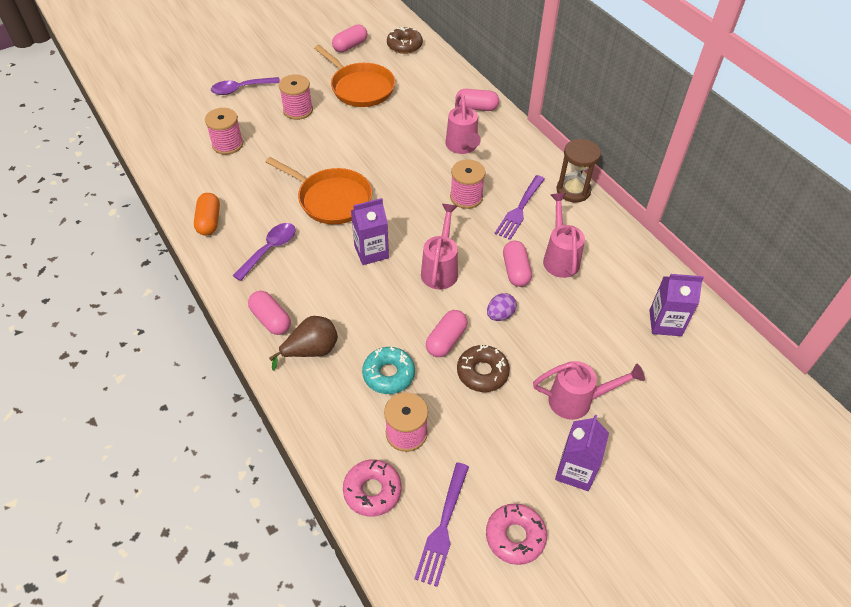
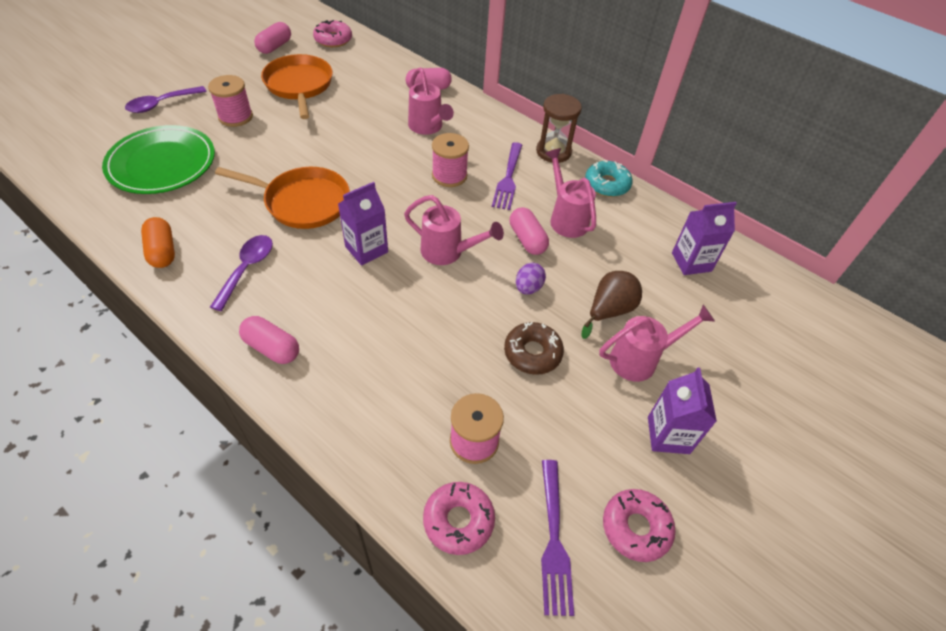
camera: 20 degrees left, 0 degrees up
(227, 144) = (162, 164): pink spool -> green plate
(311, 351) = (332, 373): brown pear -> brown pear (609, 311)
(360, 88) = (299, 85): orange pan -> orange pan turned 135 degrees counterclockwise
(388, 374) = (431, 379): turquoise donut -> turquoise donut (607, 184)
(404, 45) = (333, 39): brown donut -> pink donut
(440, 268) = (448, 252): pink watering can -> pink watering can turned 120 degrees clockwise
(446, 340) = (481, 327): pink capsule -> none

